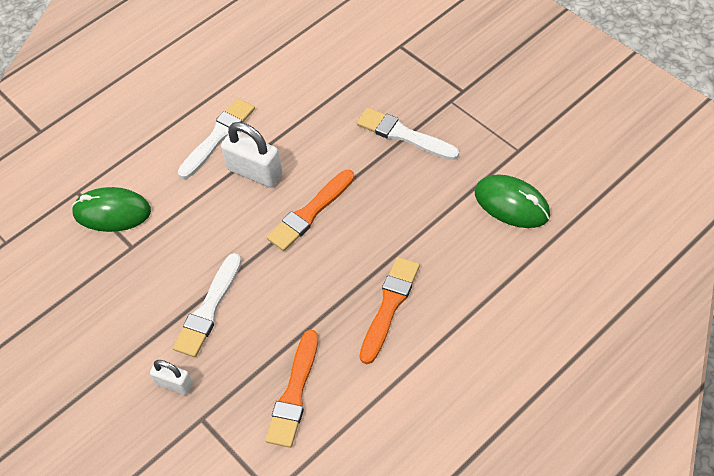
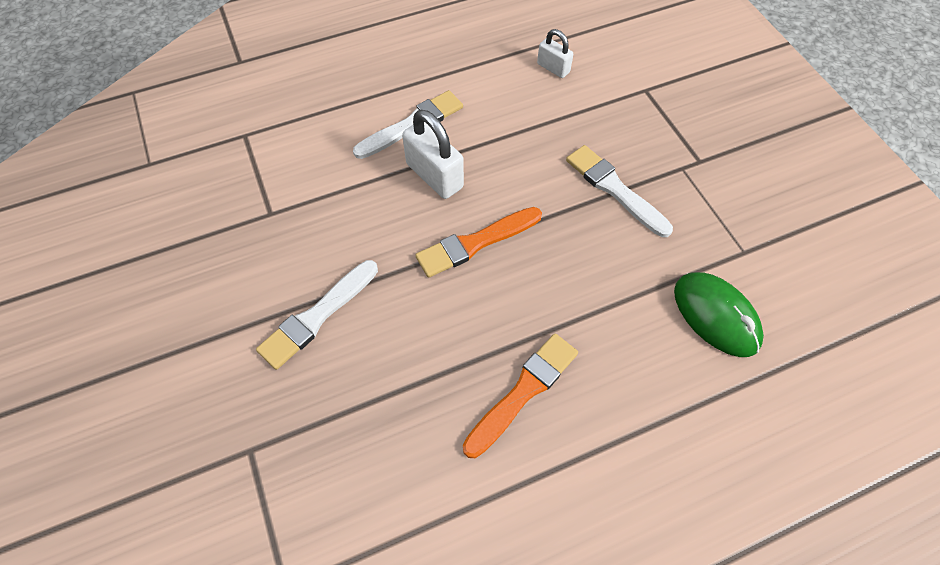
camera: 15 degrees right, 5 degrees up
(112, 212) = (268, 169): green mouse -> none
(174, 384) = (239, 393): white padlock -> white padlock (553, 68)
(294, 393) = (368, 461): orange brush -> none

